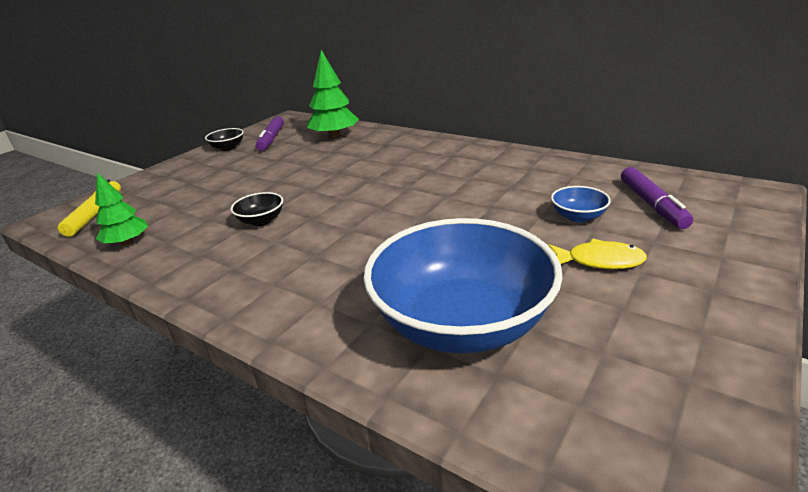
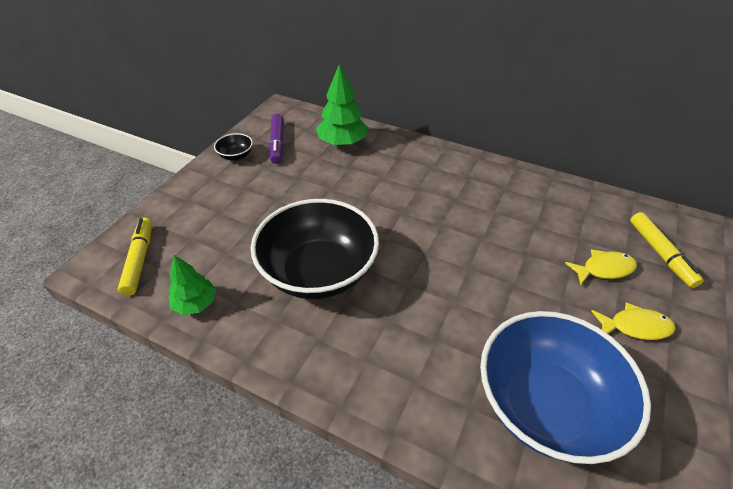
camera: 10 degrees left, 15 degrees up
(261, 221) = (318, 272): black bowl -> black bowl, size x2.49
(578, 217) = (604, 269): blue bowl -> yellow fish
(652, 205) = (660, 254): purple marker -> yellow marker

